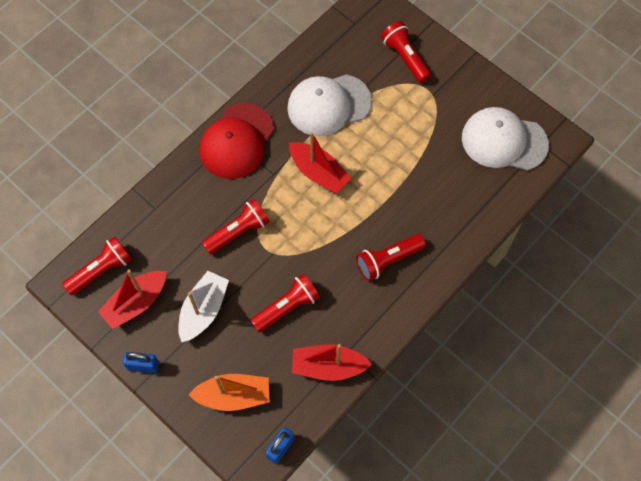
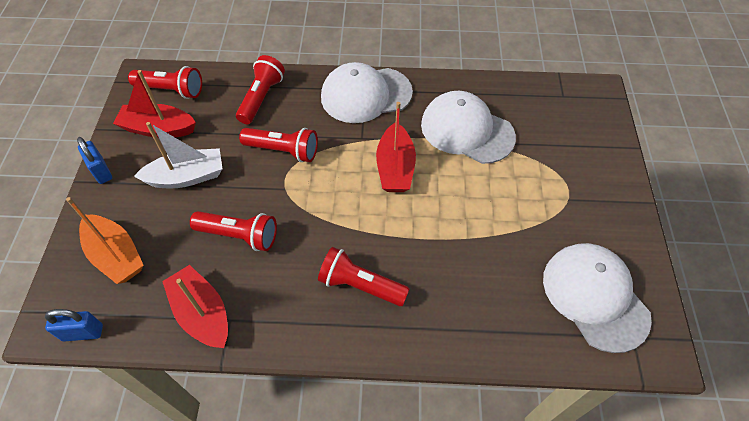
camera: 50 degrees right, 10 degrees down
(237, 141) = (366, 95): red cap -> white cap
(405, 58) = (577, 152): red flashlight -> red flashlight (261, 98)

